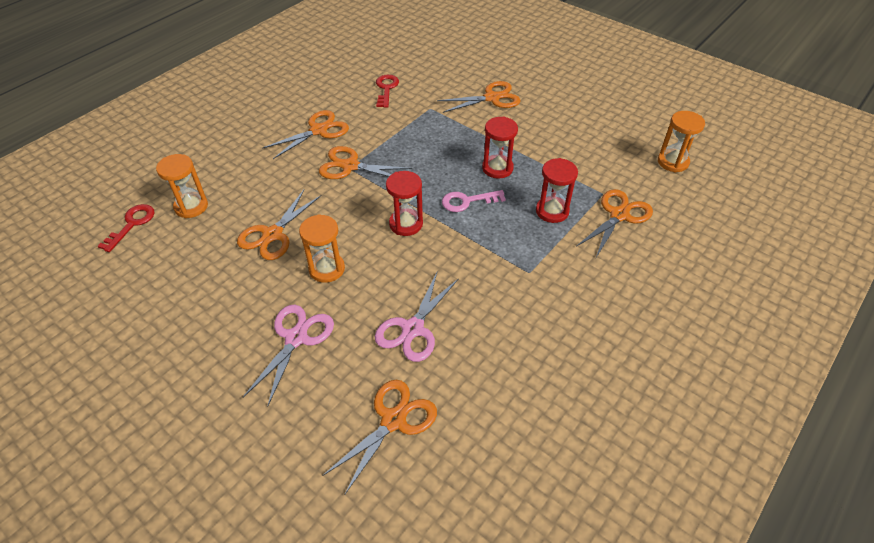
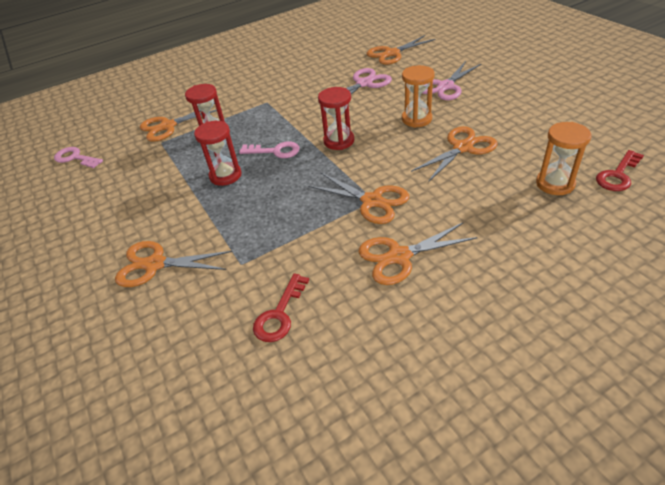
camera: 155 degrees left, 5 degrees down
(673, 162) = (75, 158): orange hourglass -> pink key

